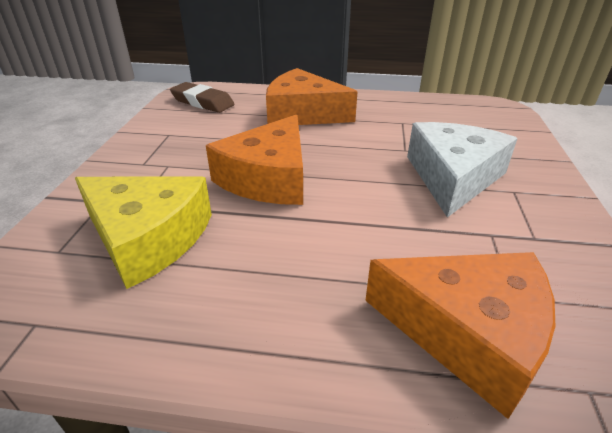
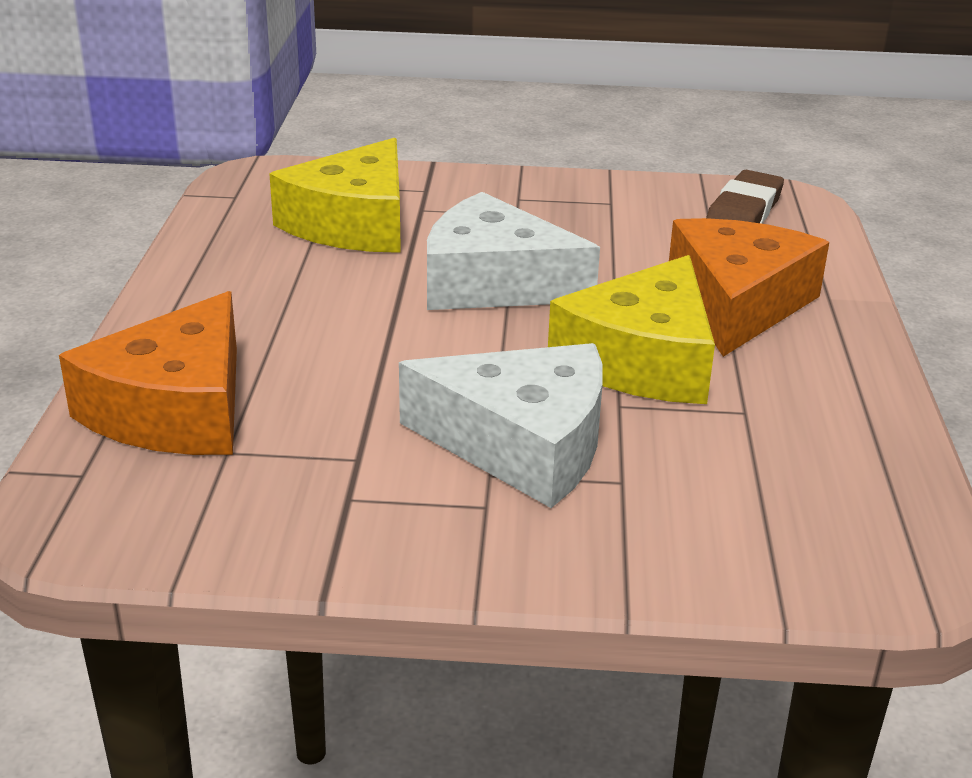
camera: 85 degrees right, 5 degrees down
(268, 178) = (493, 283): orange cheese -> white cheese
(360, 140) = (642, 360): none -> yellow cheese

